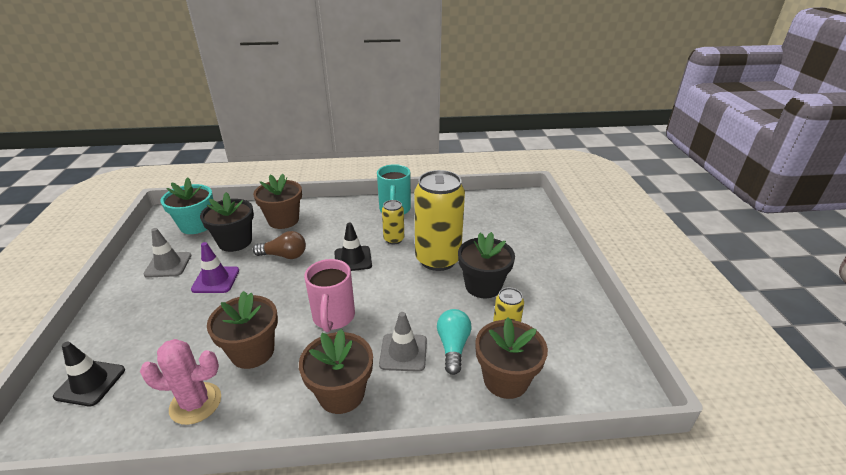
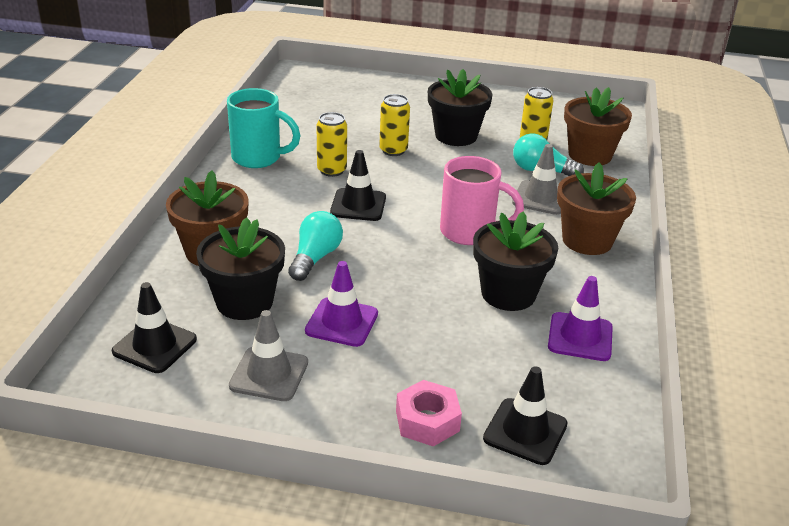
camera: 75 degrees left, 0 degrees up
(113, 333) = (427, 421): none -> pink nut
(195, 403) = (580, 337): pink cactus -> purple traffic cone
(196, 225) = (154, 345): turquoise flower pot -> black traffic cone
(252, 352) = (508, 294): brown flower pot -> black flower pot
(284, 255) = (315, 258): brown light bulb -> turquoise light bulb
(438, 259) = (393, 150): yellow can -> yellow can, size x0.48

